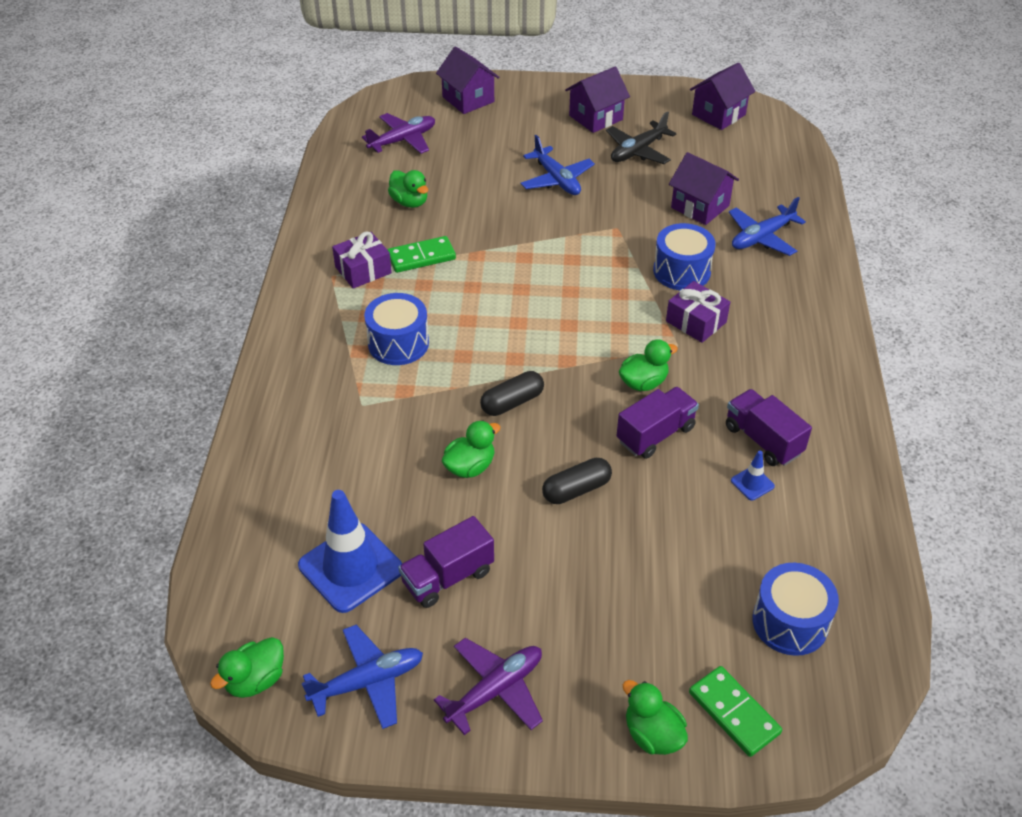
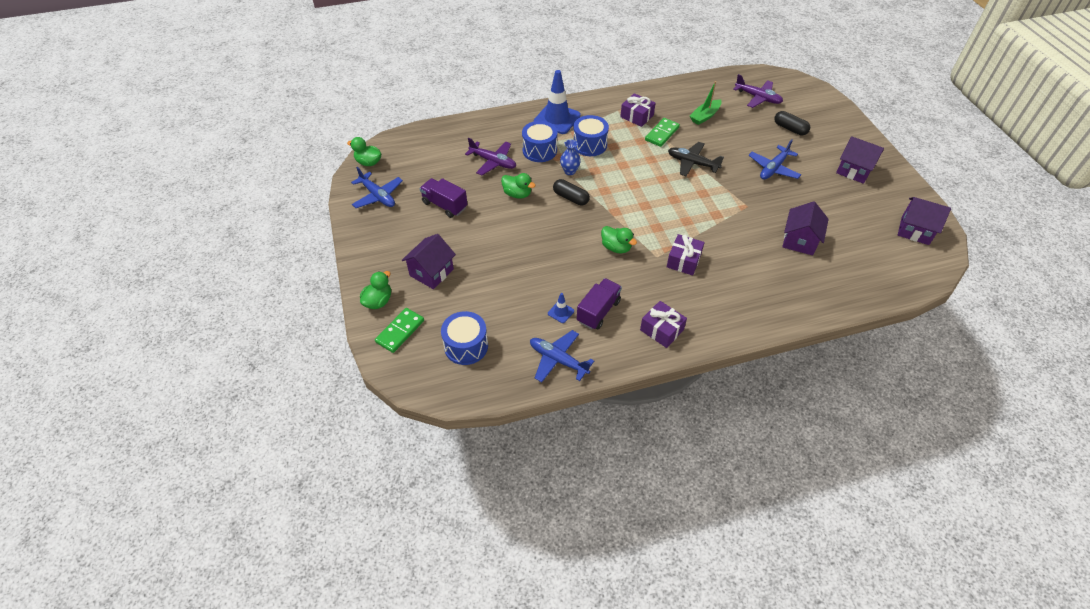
camera: 70 degrees right, 5 degrees up
(351, 567) = (437, 172): blue traffic cone -> blue traffic cone (557, 119)
(409, 202) = (705, 116): green duck -> green boat
(421, 257) = (662, 134): green domino -> green domino turned 75 degrees clockwise
(449, 385) = (569, 171): none -> blue vase
(468, 99) = (821, 111): purple house -> purple house (431, 272)
(495, 690) = (386, 239): purple plane -> purple plane (493, 162)
(576, 490) = (521, 238): black capsule -> black capsule (790, 129)
(638, 151) = (835, 198): black plane -> black plane (692, 163)
(655, 434) = (577, 261): purple truck -> none
(681, 271) = (727, 245): blue drum -> blue drum (539, 150)
(761, 237) = (791, 278): blue plane -> blue plane (558, 360)
(815, 384) = (661, 330): none -> purple gift

